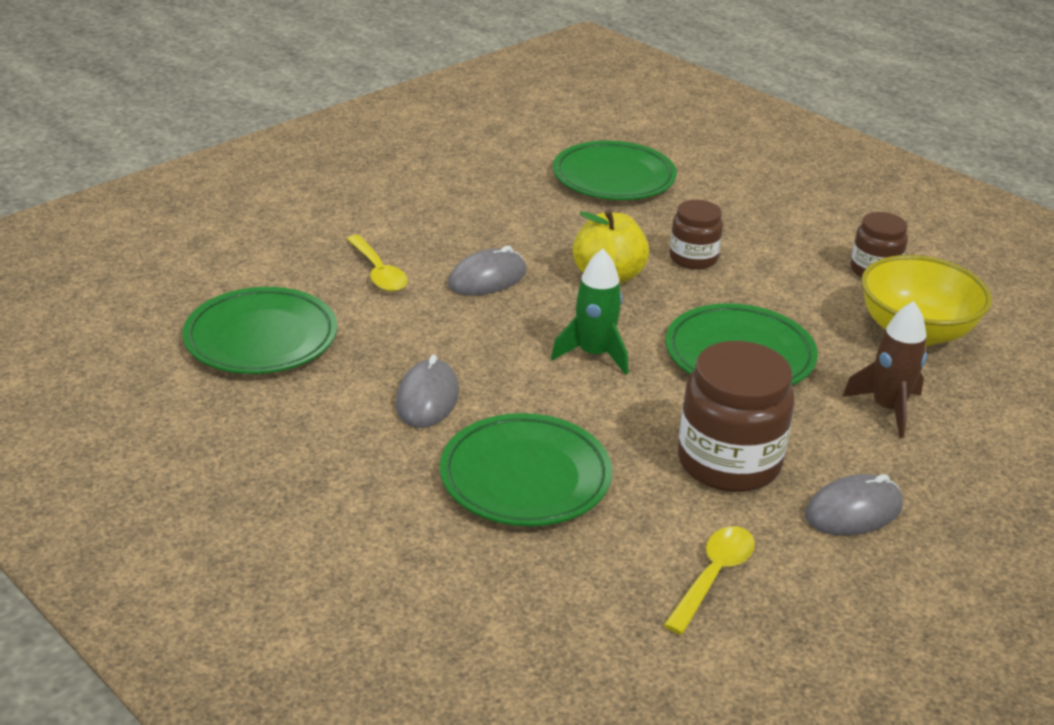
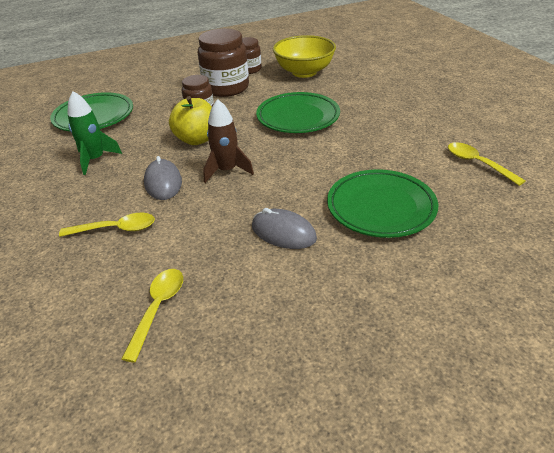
camera: 65 degrees left, 5 degrees up
(261, 338) = (158, 308): green plate -> yellow spoon
(594, 354) = (271, 160): green rocket -> green rocket (95, 159)
(728, 462) = (387, 140): brown jar -> brown jar (226, 88)
(853, 511) = (433, 117): grey mouse -> none
(887, 408) = (359, 91): brown rocket -> brown rocket (227, 170)

